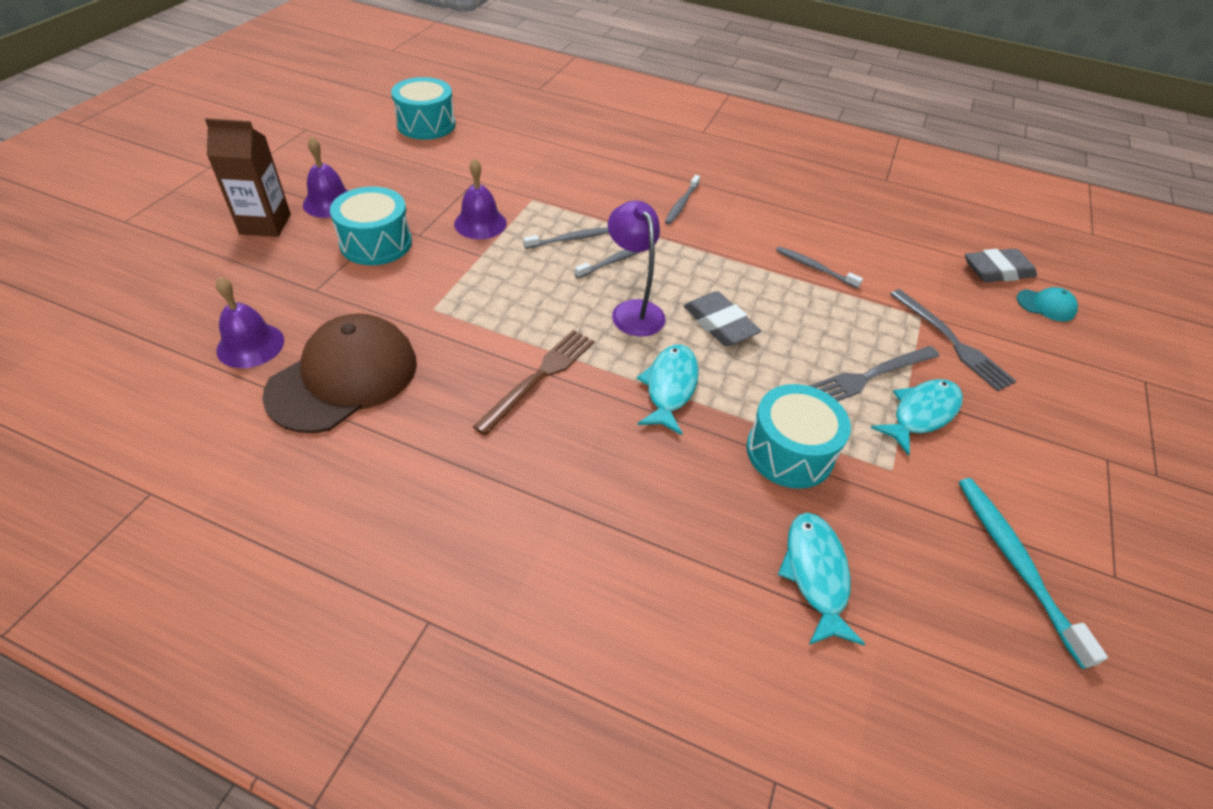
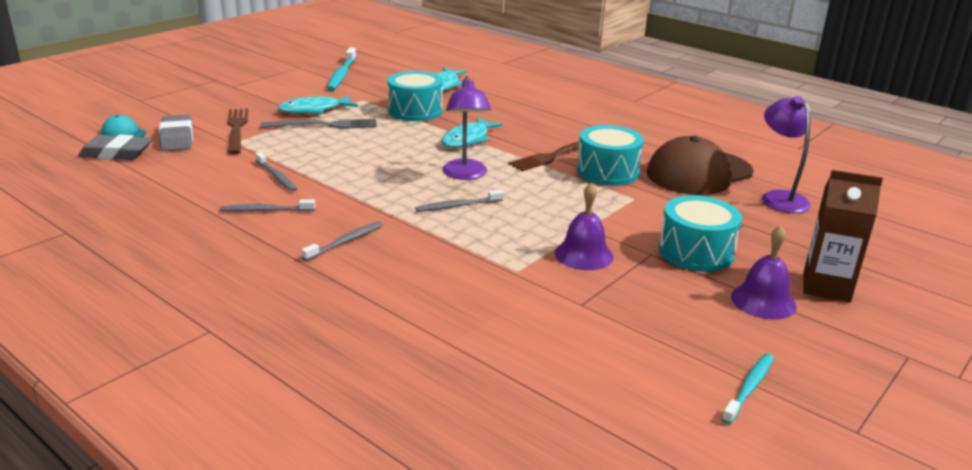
camera: 160 degrees left, 20 degrees down
(250, 345) = (779, 198): purple bell -> purple lamp
(363, 142) = (749, 387): none -> turquoise toothbrush
(426, 124) = (652, 410): turquoise drum -> turquoise drum (607, 172)
(569, 239) = (493, 228): grey toothbrush -> grey toothbrush (265, 210)
(719, 324) = (401, 159): grey eraser -> grey eraser (177, 138)
(952, 342) = (237, 129): grey fork -> brown fork

